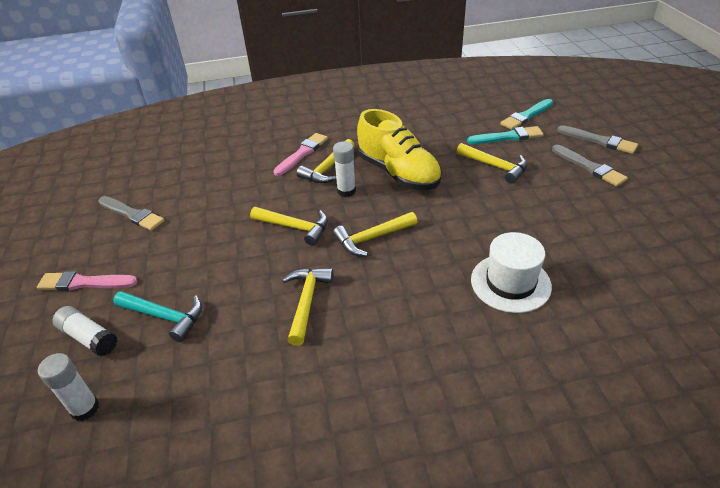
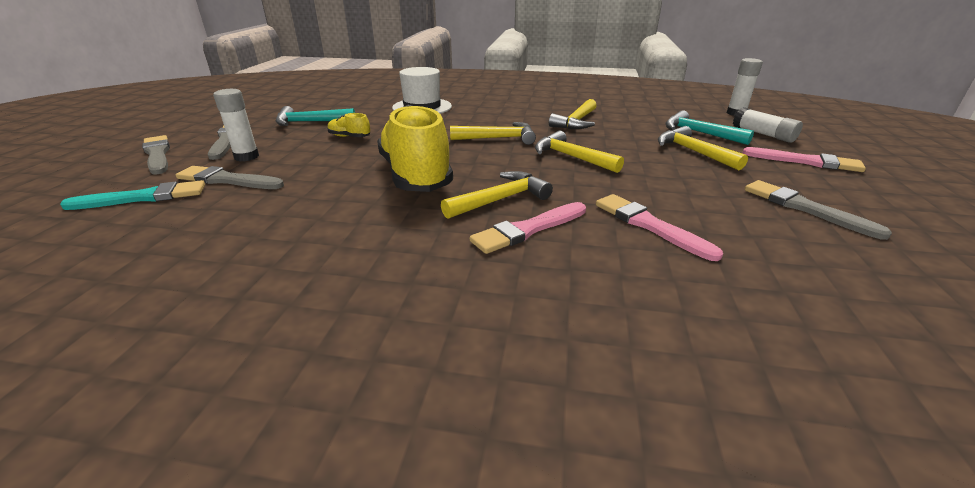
camera: 160 degrees left, 10 degrees down
(235, 173) = (650, 225): none -> pink brush
(346, 191) = (494, 172): white glue stick -> white glue stick (246, 157)
(495, 166) = (304, 158): yellow hammer -> yellow hammer (693, 152)
(503, 200) = (349, 137): none -> yellow shoe
(507, 137) = (228, 180): turquoise brush -> grey brush
(574, 211) = (310, 122): none -> turquoise hammer

